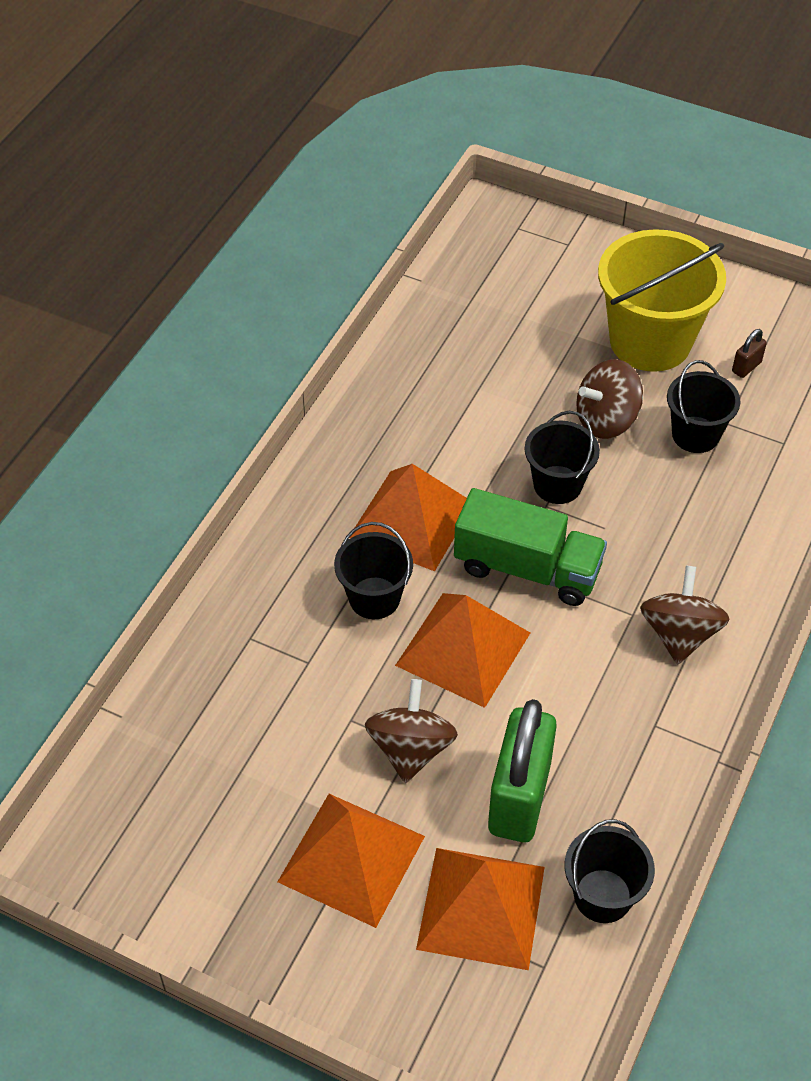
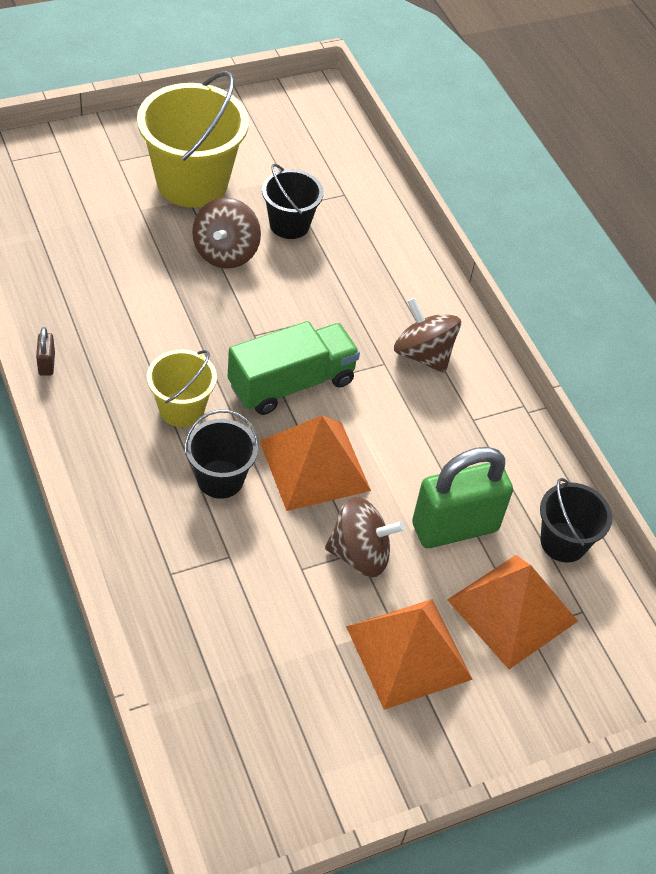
camera: 55 degrees left, 0 degrees up
(410, 749) = (360, 554): brown spinning top -> brown spinning top turned 135 degrees clockwise
(412, 520) = (181, 409): orange pyramid -> yellow bucket
(519, 798) = (455, 527): green padlock -> green padlock turned 75 degrees counterclockwise
(557, 485) = (245, 316): black bucket -> none
(746, 367) = (269, 161): brown padlock -> brown padlock (46, 364)

